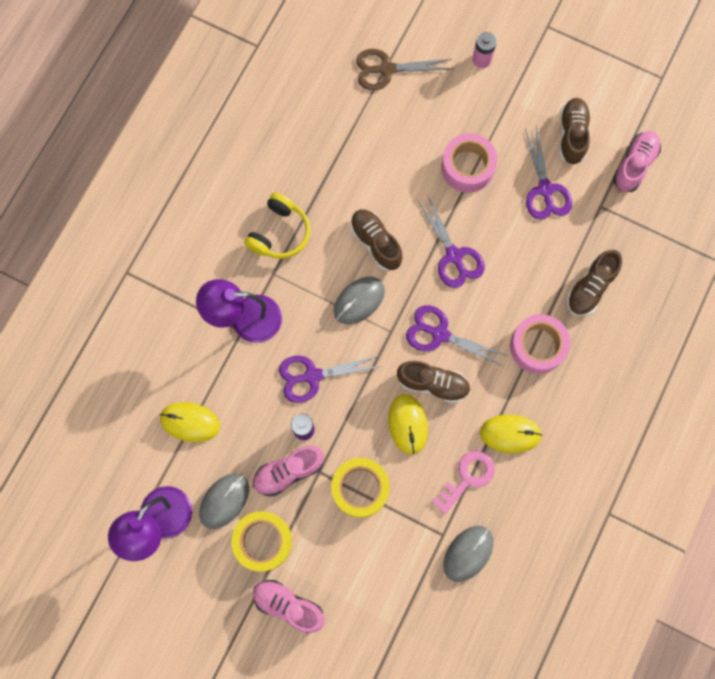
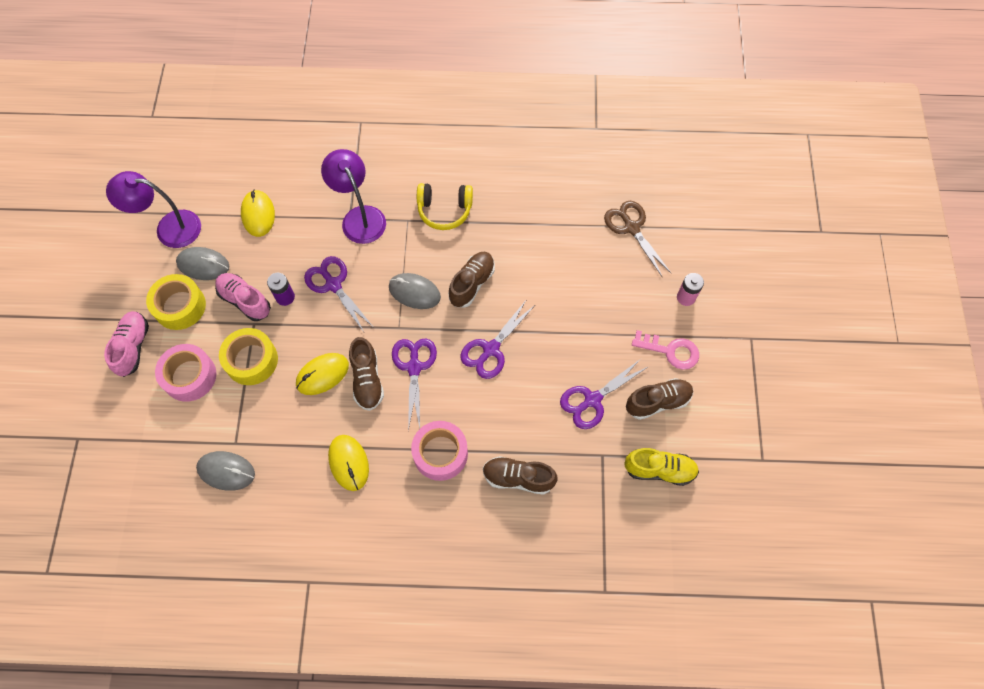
camera: 65 degrees right, 10 degrees down
(467, 167) = (578, 327): pink tape -> pink tape (189, 376)
(467, 477) = (294, 443): pink key -> pink key (670, 351)
(634, 165) = (659, 470): pink shoe -> yellow shoe

